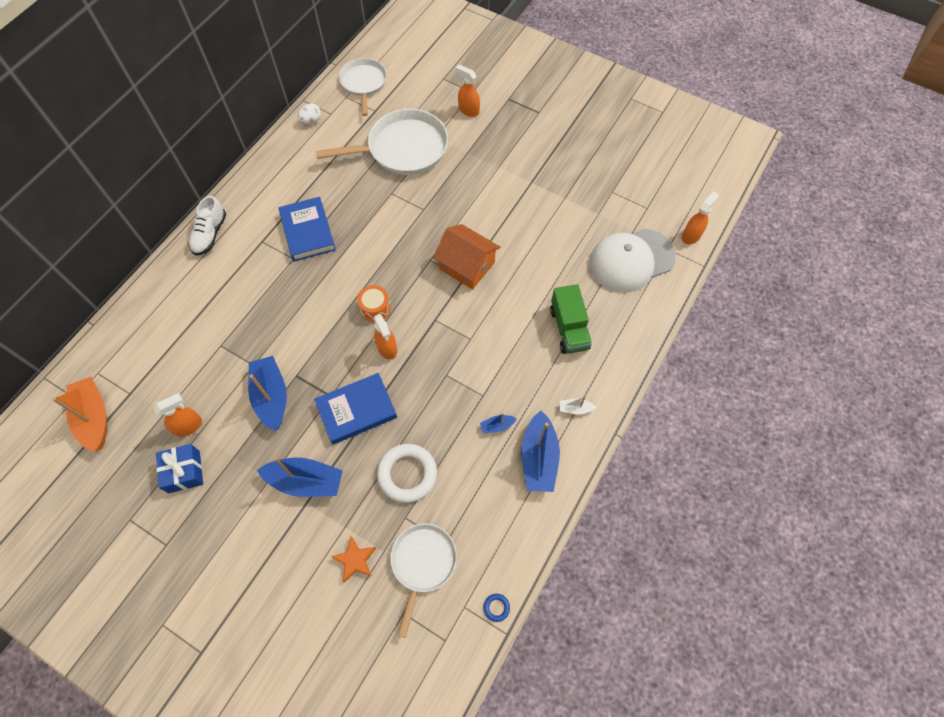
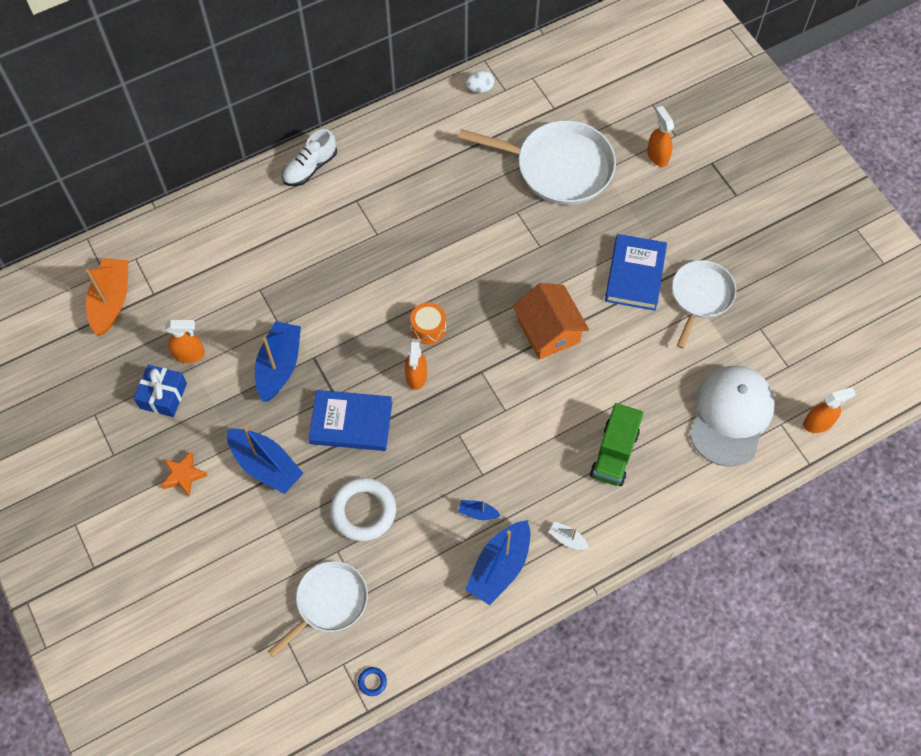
camera: 30 degrees right, 0 degrees up
(308, 231) = (407, 212): blue book -> blue book (635, 275)
(355, 560) = (270, 564): orange star -> orange star (183, 475)
(364, 83) = (560, 70): white pan -> white pan (700, 296)
(631, 260) = (731, 416): white cap -> white cap turned 105 degrees clockwise

